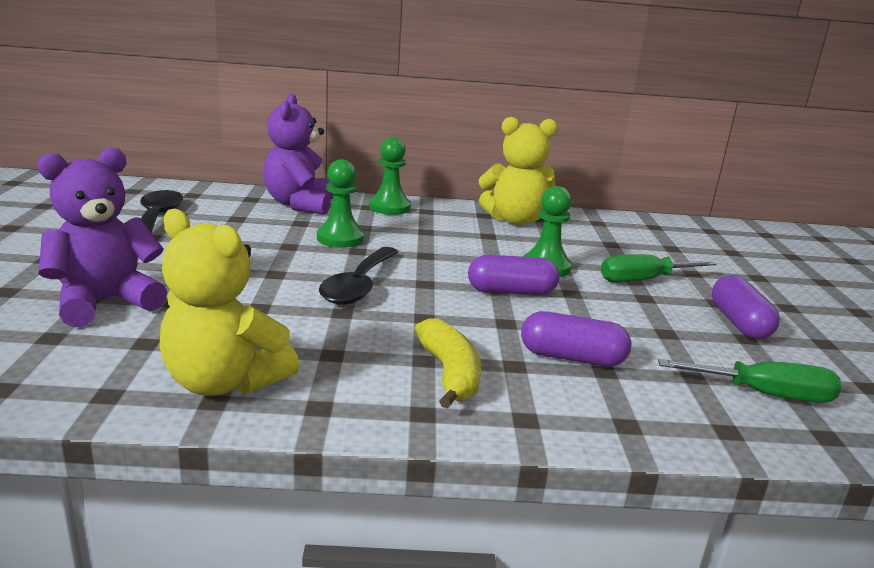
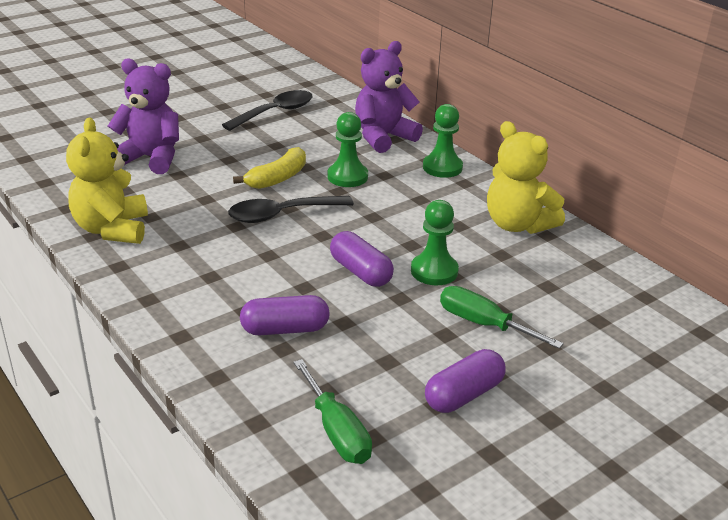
camera: 55 degrees right, 10 degrees up
(449, 374) = (203, 291): yellow banana -> yellow banana (277, 178)
(572, 358) = (285, 329): purple capsule -> purple capsule turned 75 degrees counterclockwise

